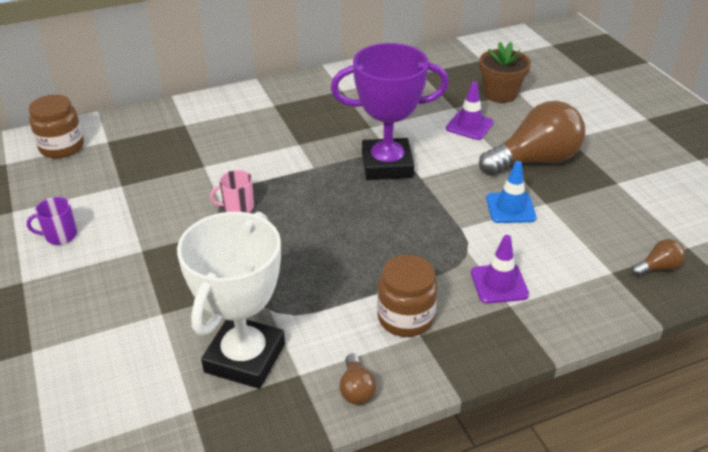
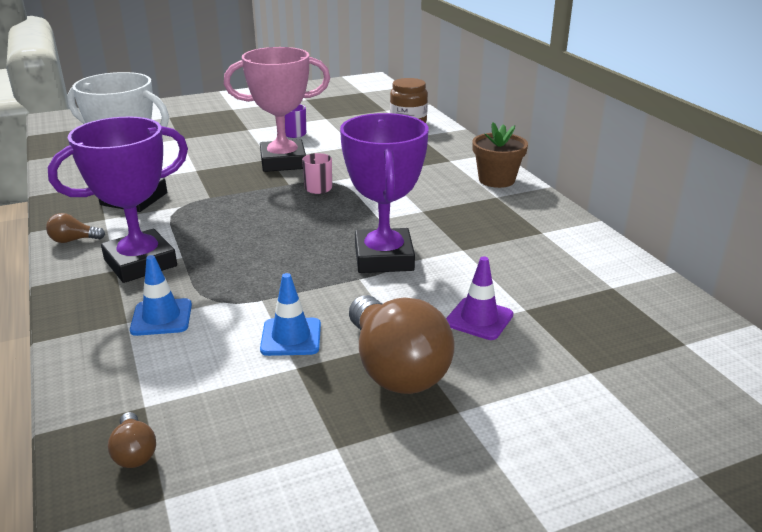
camera: 90 degrees right, 10 degrees down
(156, 238) = (283, 162): none -> pink trophy
(405, 317) = (140, 263): brown jar -> purple trophy
(499, 284) = (161, 317): purple traffic cone -> blue traffic cone
(500, 94) = (578, 353): brown flower pot -> brown flower pot (496, 180)

